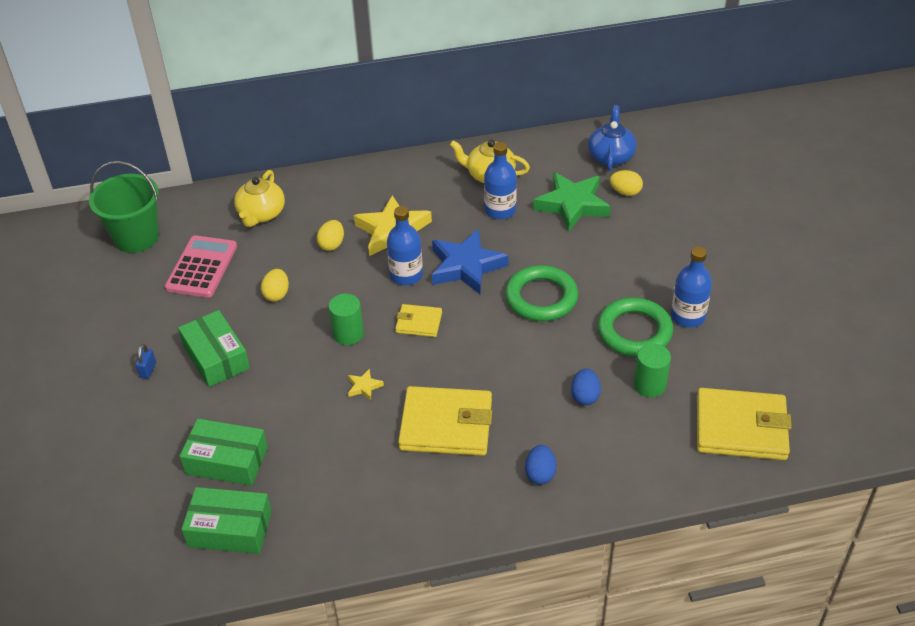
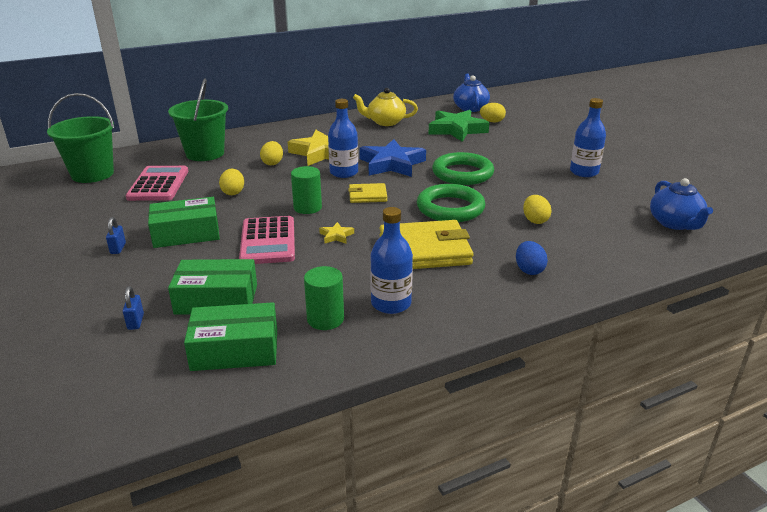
camera: 15 degrees left, 15 degrees down
(151, 478) = (135, 322): none -> blue padlock
(216, 357) = (186, 233): green box -> green box turned 60 degrees counterclockwise
(261, 214) = (205, 153): yellow teapot -> green bucket
(293, 383) = (268, 241): none -> pink calculator
(500, 210) = (403, 136): blue bottle -> blue bottle (391, 303)
(585, 396) = (535, 220): blue egg -> yellow egg
(634, 331) = (549, 183): green ring -> green ring (450, 208)
(649, 385) = (583, 209): green cylinder -> green cylinder (325, 319)
(741, 428) = (675, 223): yellow wallet -> blue teapot

